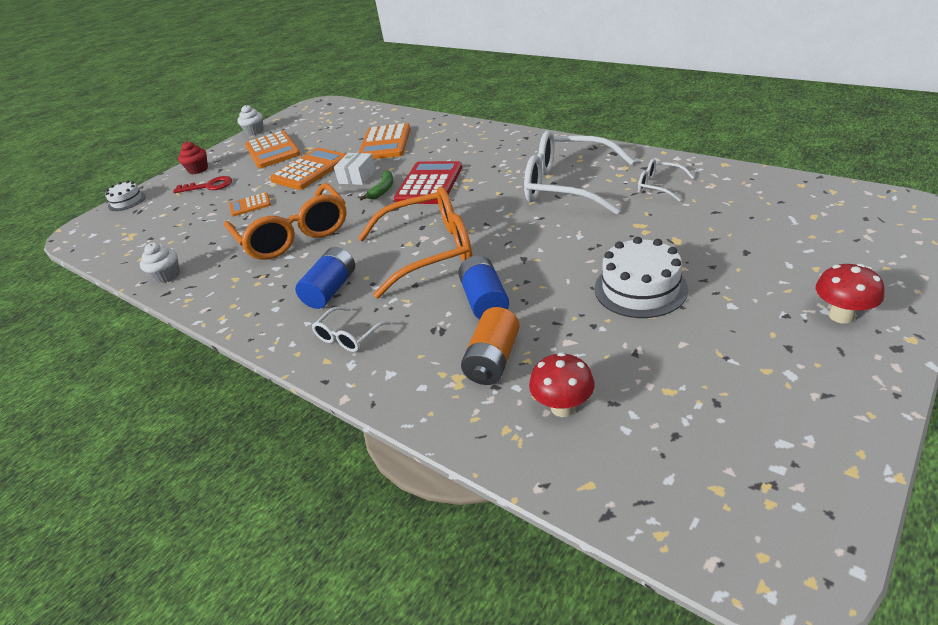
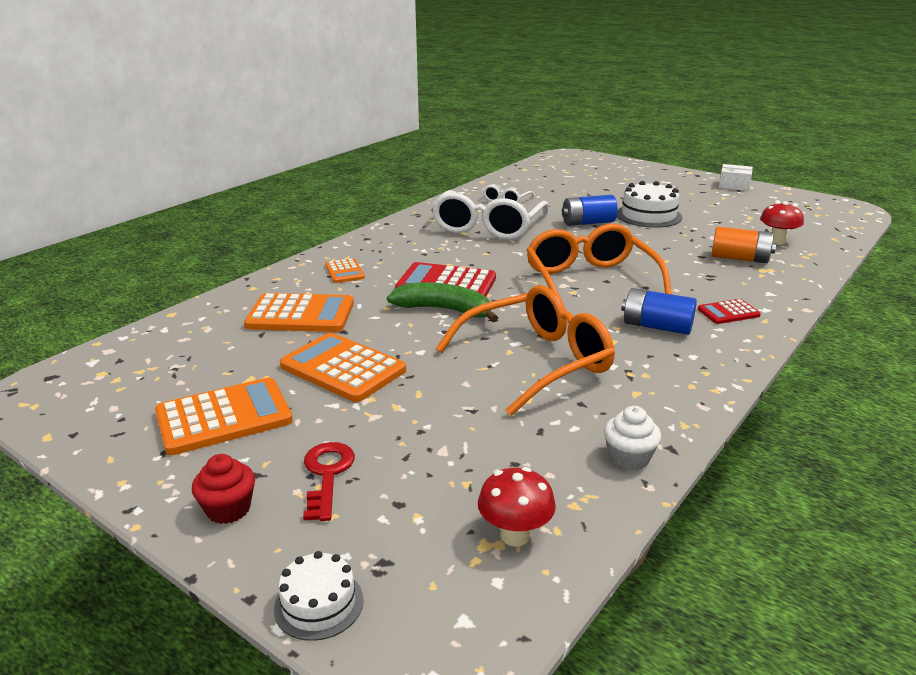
camera: 95 degrees left, 10 degrees down
(250, 205) = (433, 411): orange calculator -> orange calculator (344, 271)
(255, 131) = (89, 456): white cupcake -> none
(349, 336) = (728, 312): white glasses -> red calculator
(357, 177) = (395, 329): white box -> white box (734, 185)
(383, 190) = (444, 310): green banana -> green banana, size x1.67
(485, 301) = (668, 260): blue battery -> blue battery (588, 223)
(841, 316) = (672, 180): red mushroom -> red mushroom (515, 535)

